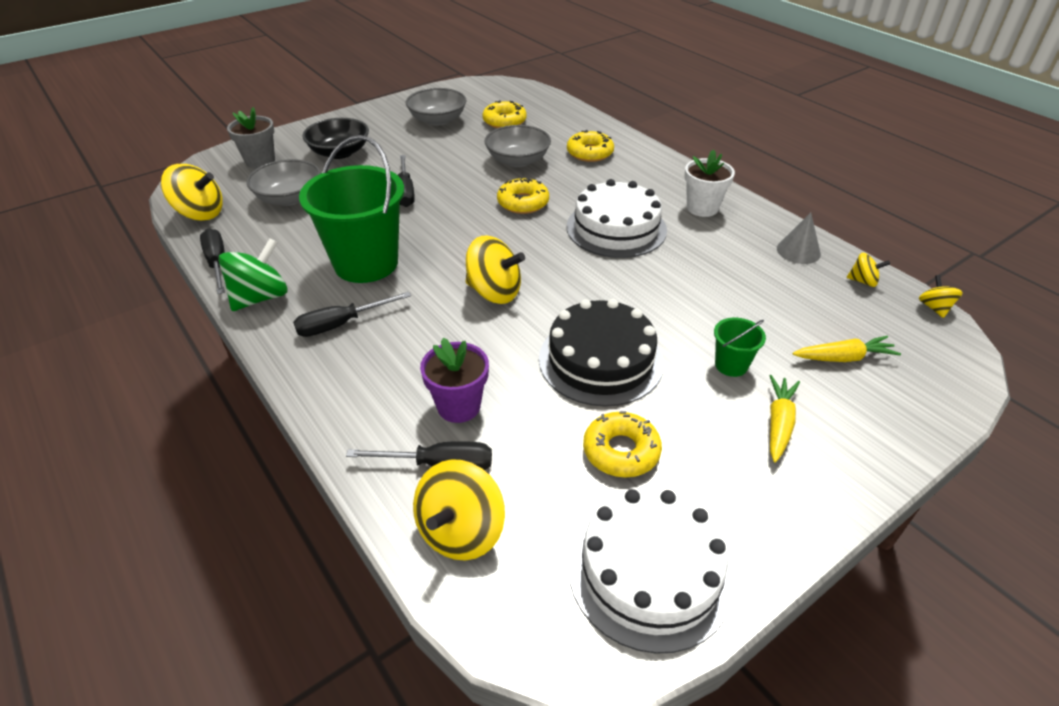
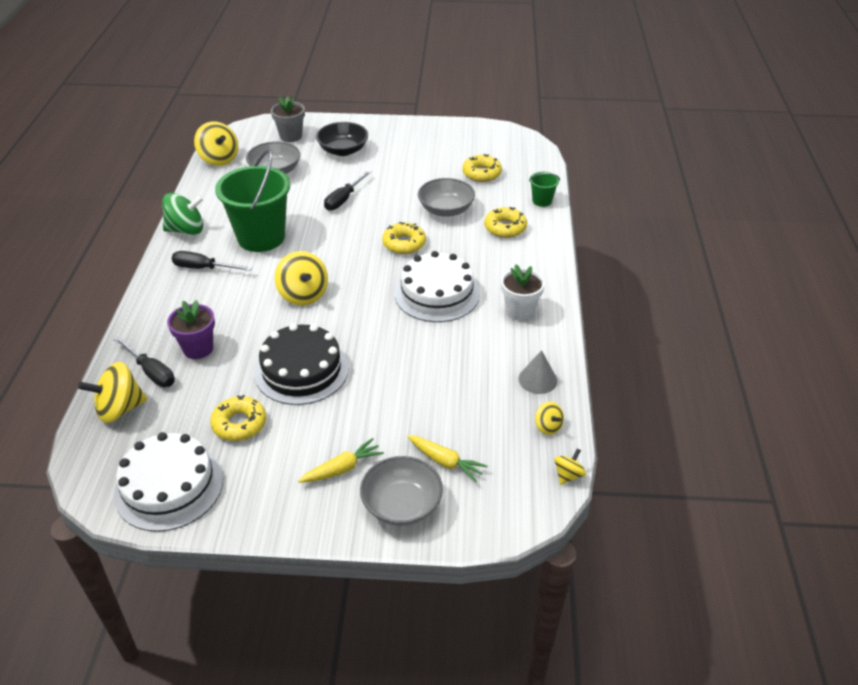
camera: 40 degrees right, 0 degrees up
(217, 263) = (191, 197): black screwdriver -> none
(437, 120) = (437, 152): grey bowl -> grey bowl (402, 505)
(731, 365) = (369, 420): green bucket -> green bucket (542, 201)

